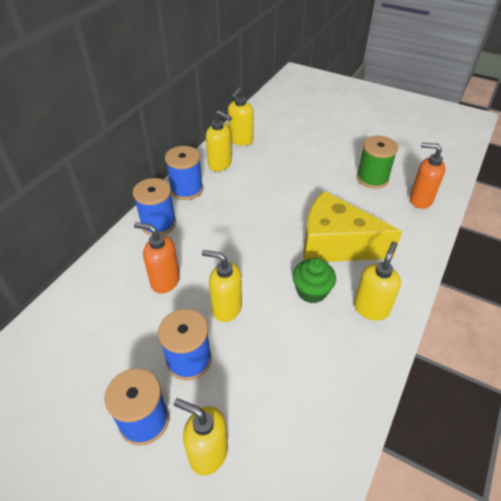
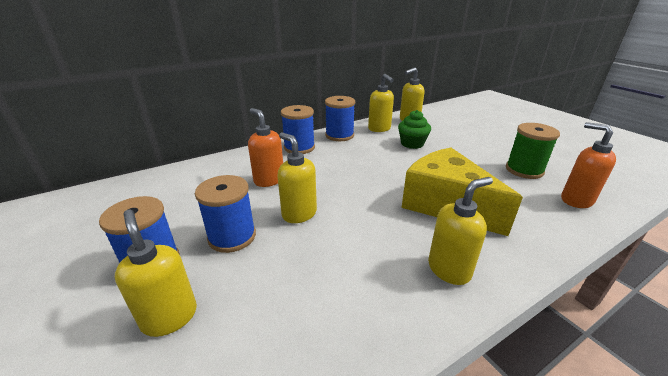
camera: 30 degrees right, 15 degrees down
(311, 291) = (391, 231): green cupcake -> green cupcake (412, 144)

